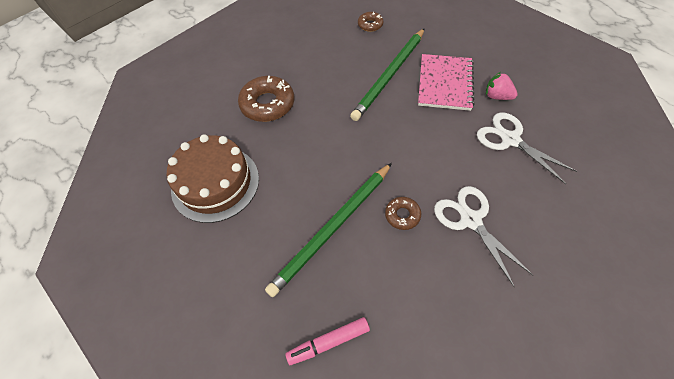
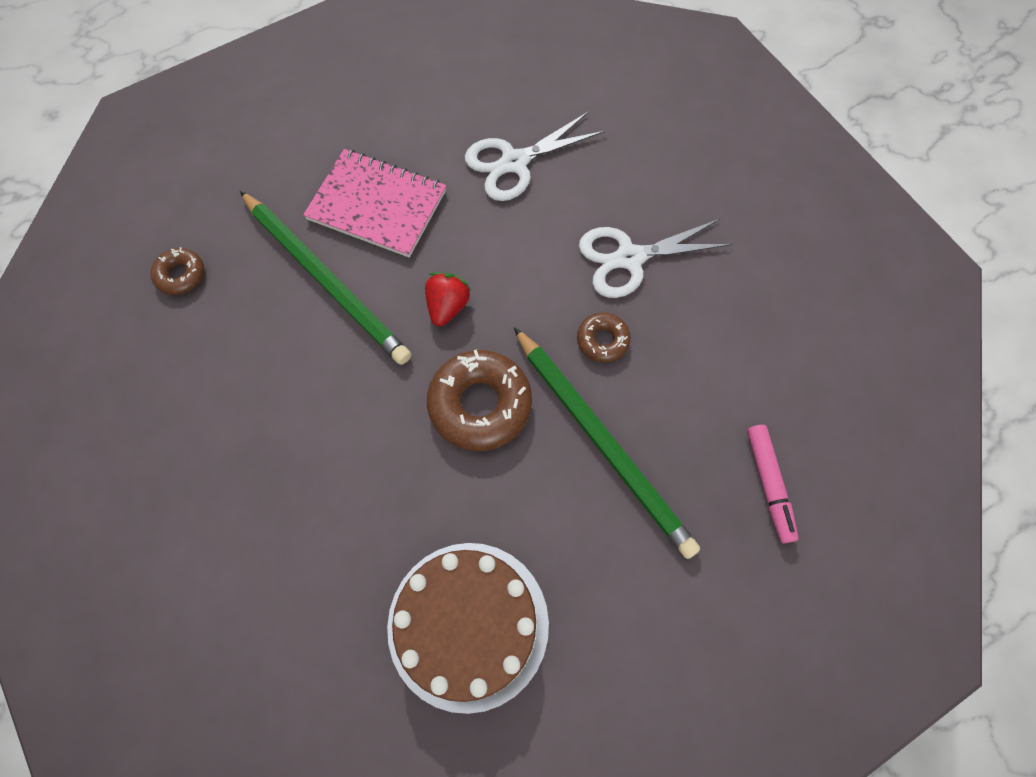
camera: 80 degrees left, 10 degrees up
(267, 104) = (313, 503): brown donut -> brown donut (480, 404)
(394, 130) = (447, 306): none -> red strawberry
(497, 96) = (430, 147): pink strawberry -> none

